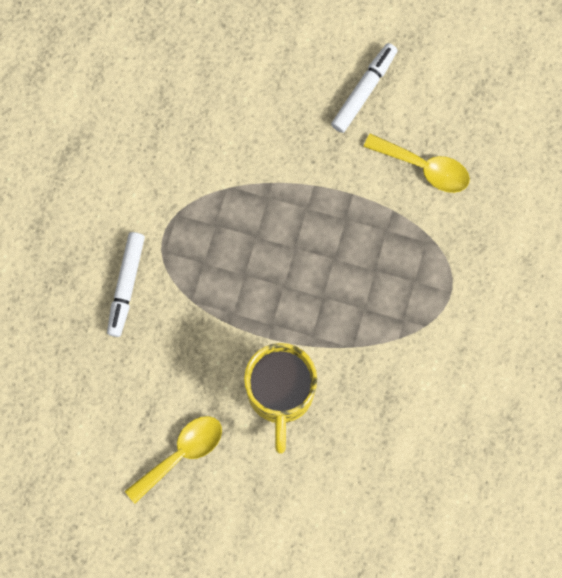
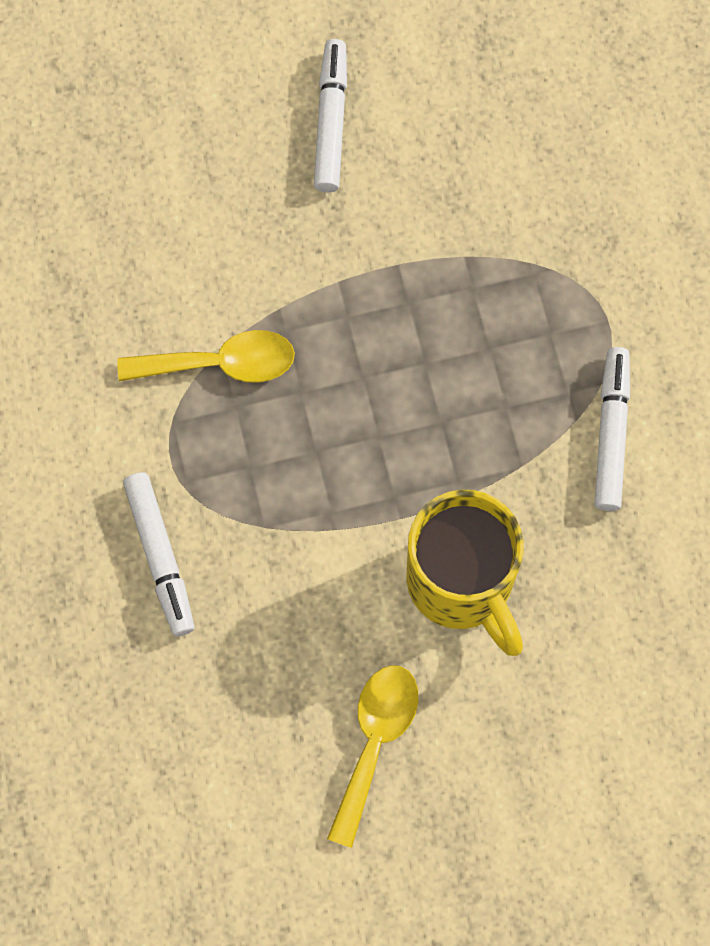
camera: 30 degrees left, 5 degrees down
(414, 357) = (611, 433): none -> white marker
(424, 167) = (472, 178): yellow spoon -> yellow spoon (220, 363)

